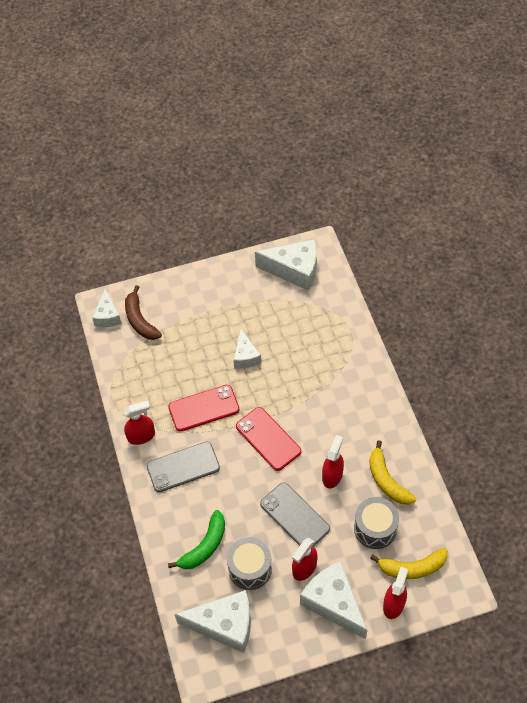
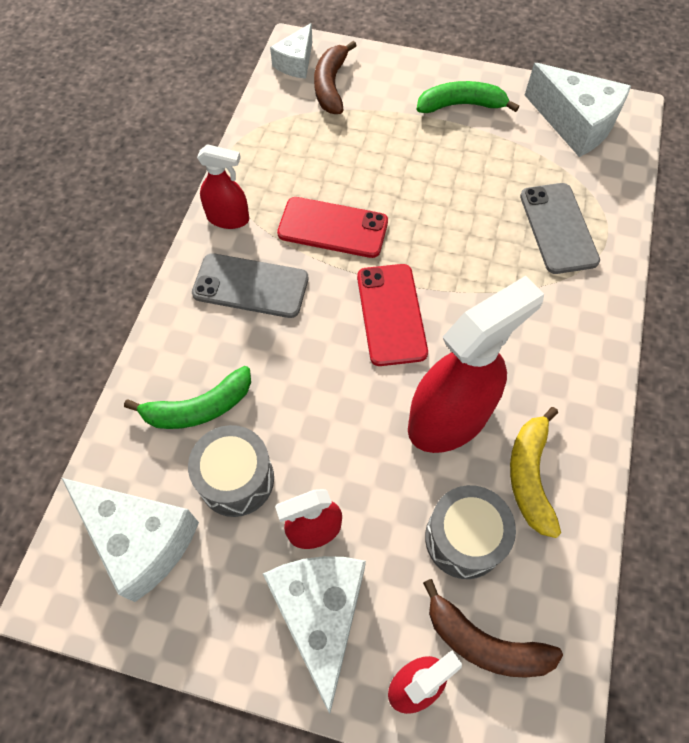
camera: 30 degrees right, 5 degrees up
(224, 292) = (461, 105): none -> green banana
(245, 356) = (435, 193): white cheese -> none
(295, 516) = (353, 444): grey phone -> grey phone (558, 228)
(332, 475) = (449, 418): red spray bottle -> red spray bottle, size x1.86
(412, 568) = (484, 642): yellow banana -> brown banana

